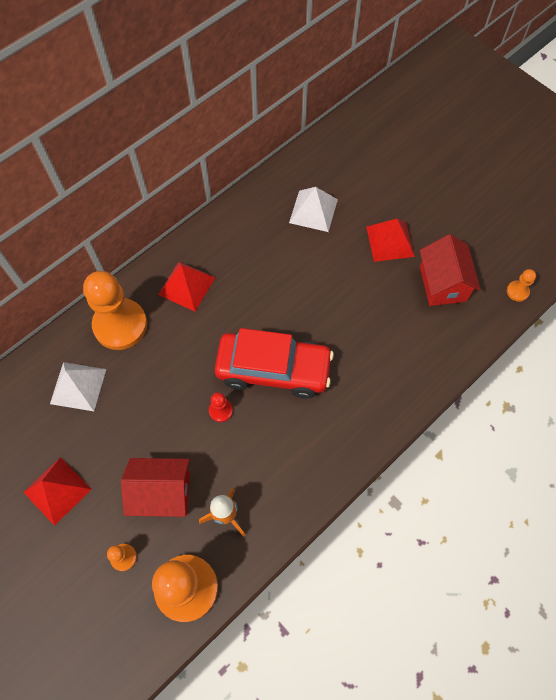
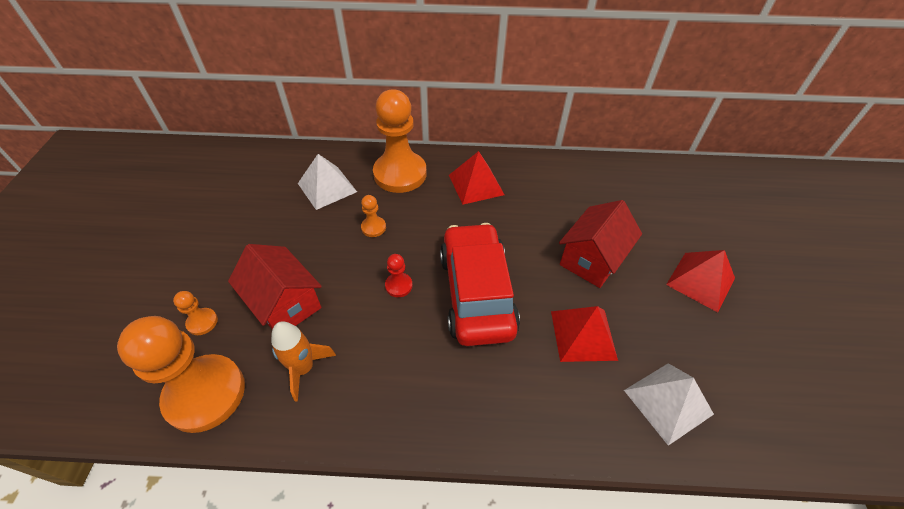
camera: 45 degrees right, 15 degrees down
(57, 490) = (229, 237): red pyramid -> red pyramid (583, 335)
(273, 369) = (476, 293): red car -> red car turned 150 degrees counterclockwise
(313, 211) = (642, 208): white pyramid -> white pyramid (668, 402)
(443, 284) = (731, 360): red house -> red house (592, 259)
(517, 291) = (832, 444): orange pawn -> orange pawn (373, 227)

